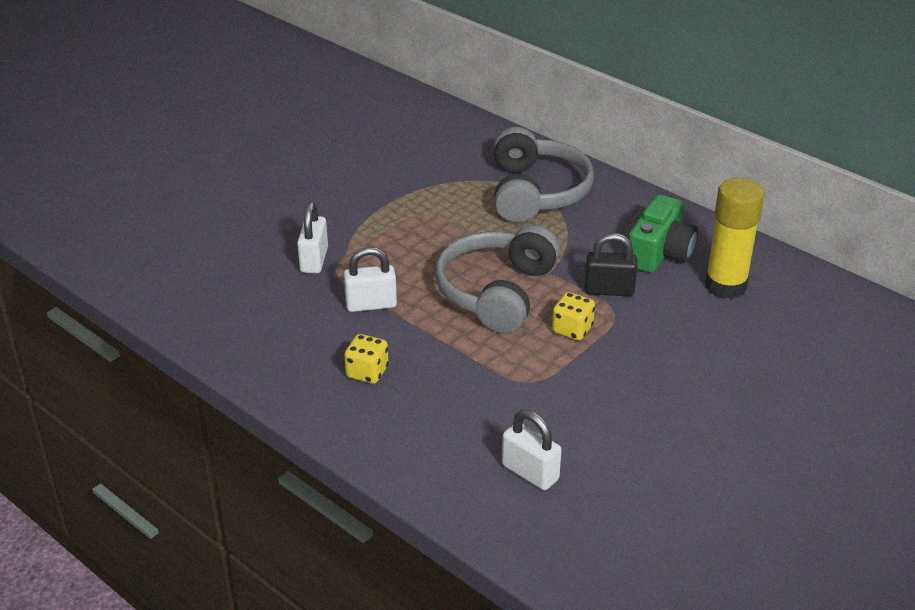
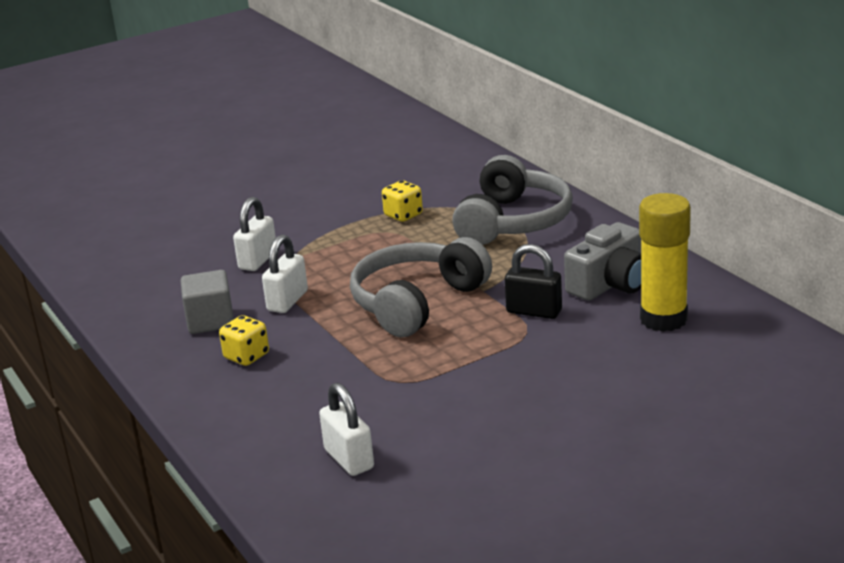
camera: 20 degrees right, 10 degrees down
(307, 336) = (210, 321): none -> grey cube
(371, 304) = (287, 301): white padlock -> white padlock turned 75 degrees counterclockwise
(572, 329) = (473, 342): yellow dice -> yellow dice (403, 215)
(660, 253) = (610, 284): green camera -> grey camera

